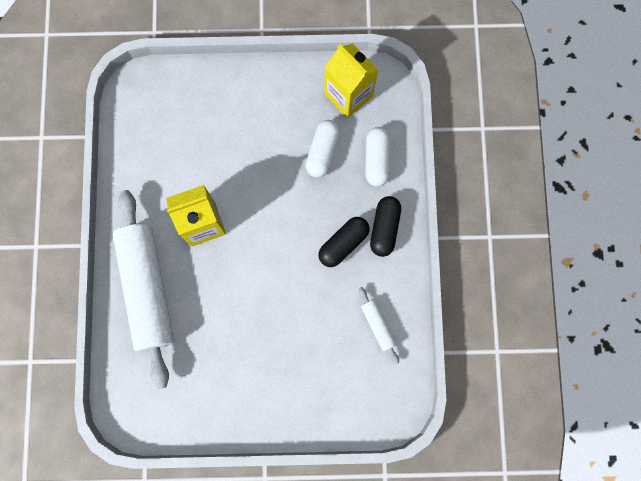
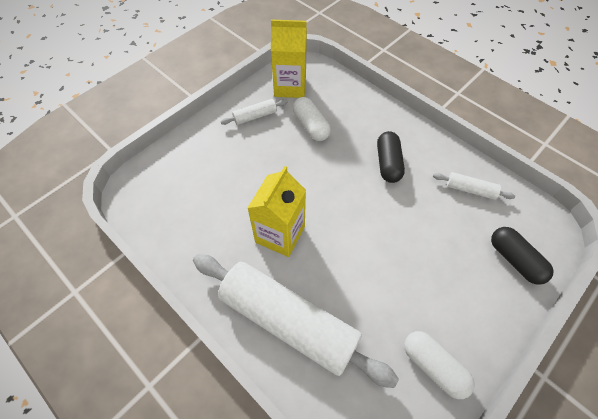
camera: 45 degrees left, 20 degrees down
(288, 100) = (255, 116): none -> white rolling pin
(376, 160) = (348, 104): white capsule -> white capsule (433, 366)
(384, 228) = (400, 134): black capsule -> black capsule (515, 260)

